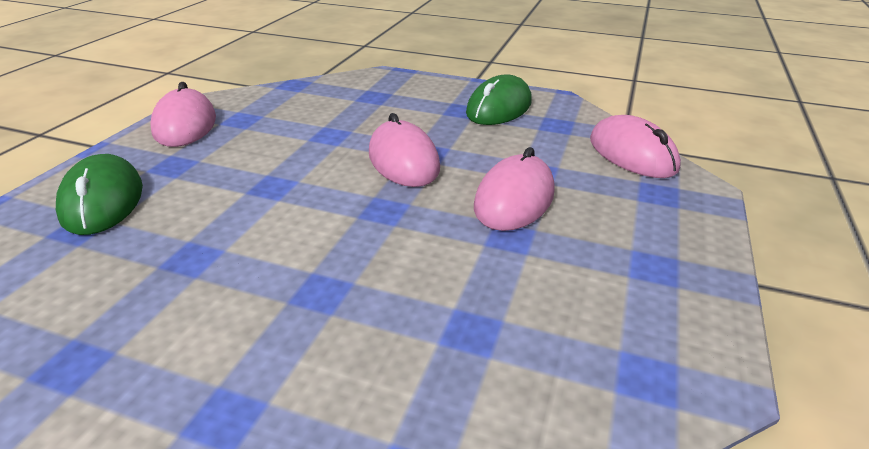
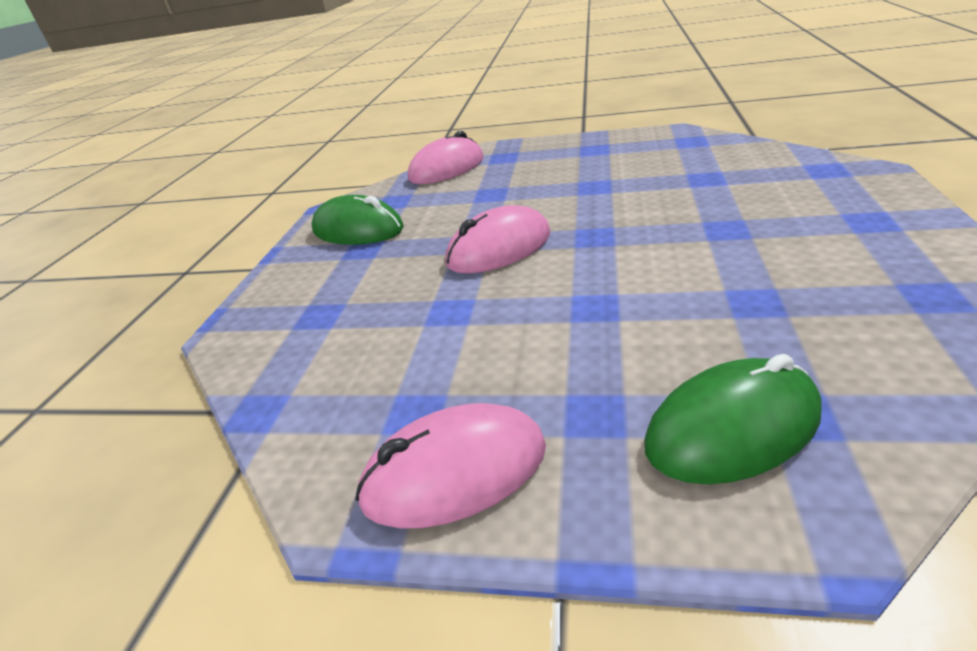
camera: 95 degrees left, 0 degrees up
(514, 199) = (542, 192): pink mouse -> none

